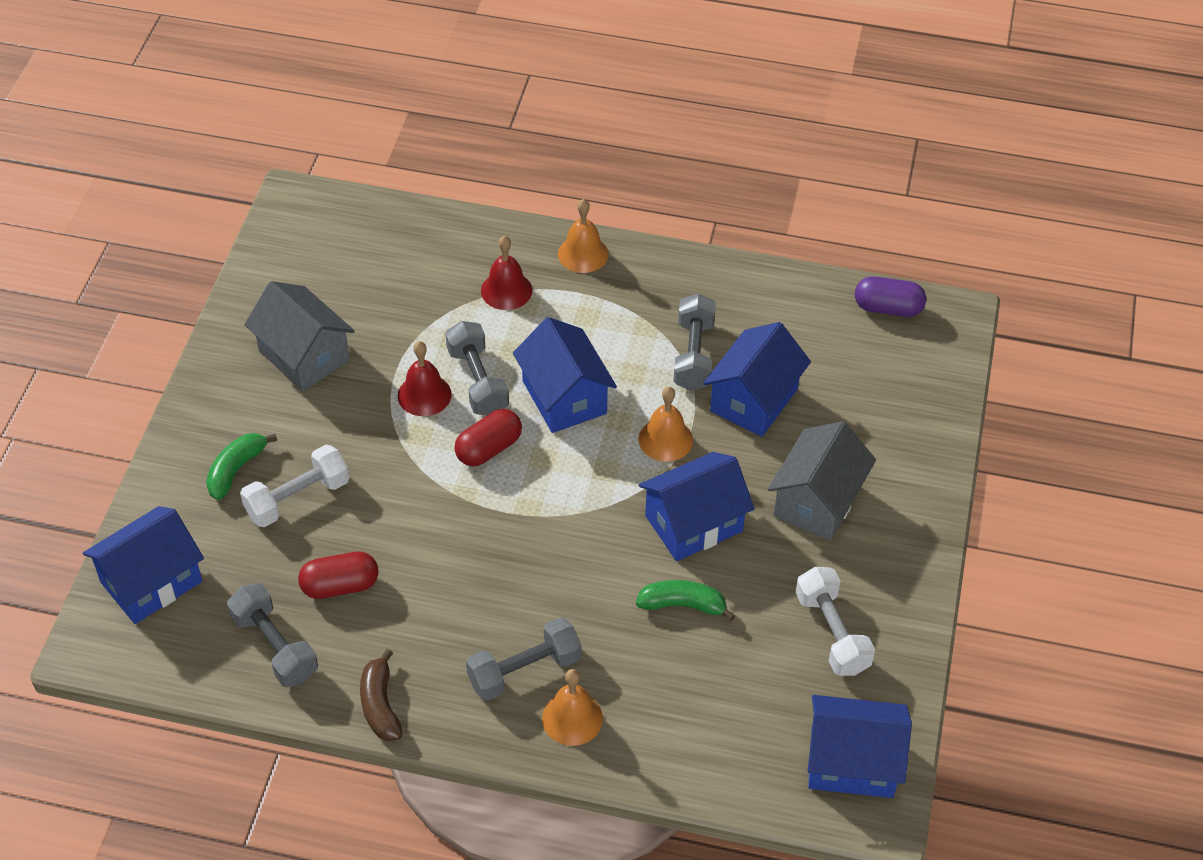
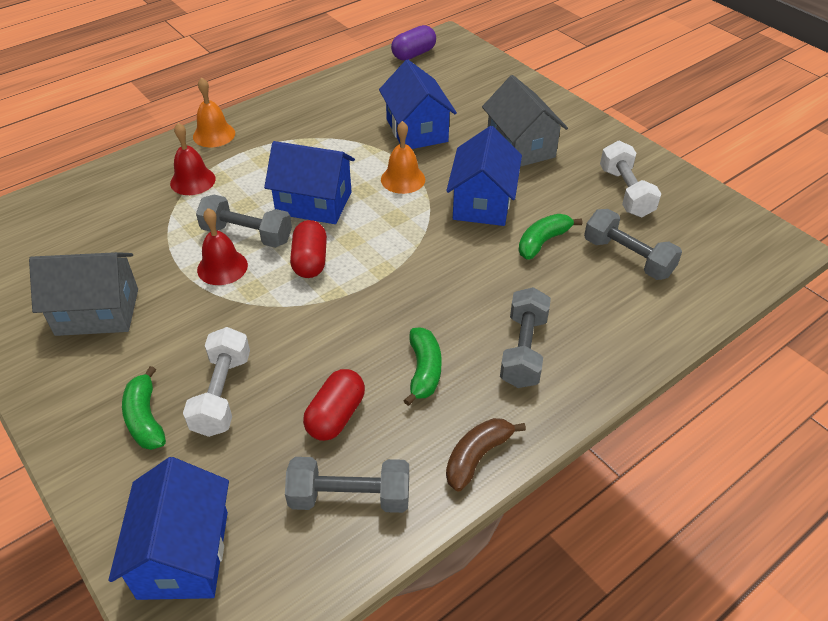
camera: 50 degrees left, 5 degrees down
(380, 705) = (477, 457): brown banana -> brown banana turned 105 degrees clockwise
(437, 614) = (424, 371): none -> green banana
(572, 718) = (589, 348): orange bell -> none
(693, 355) = (353, 134): grey dumbbell -> grey dumbbell (628, 257)
(832, 633) = (625, 192): white dumbbell -> white dumbbell turned 60 degrees clockwise
(852, 762) = (734, 236): blue house -> none

